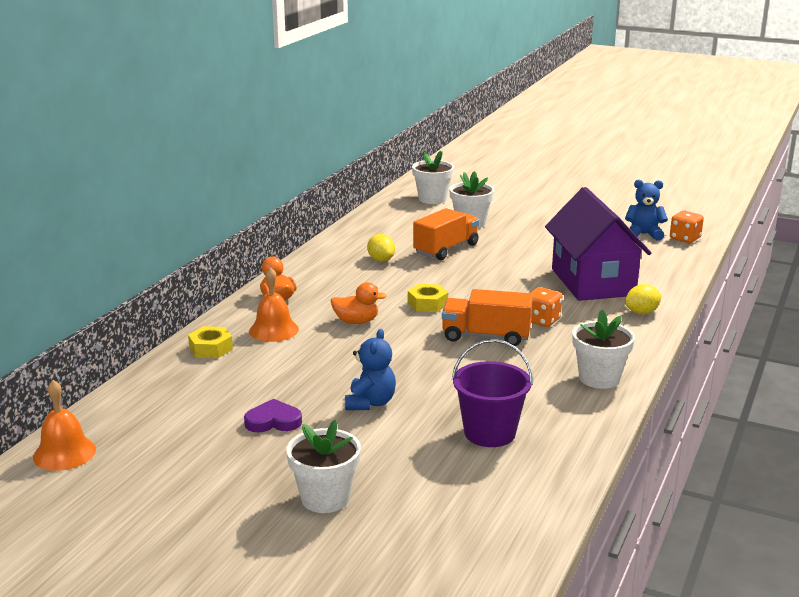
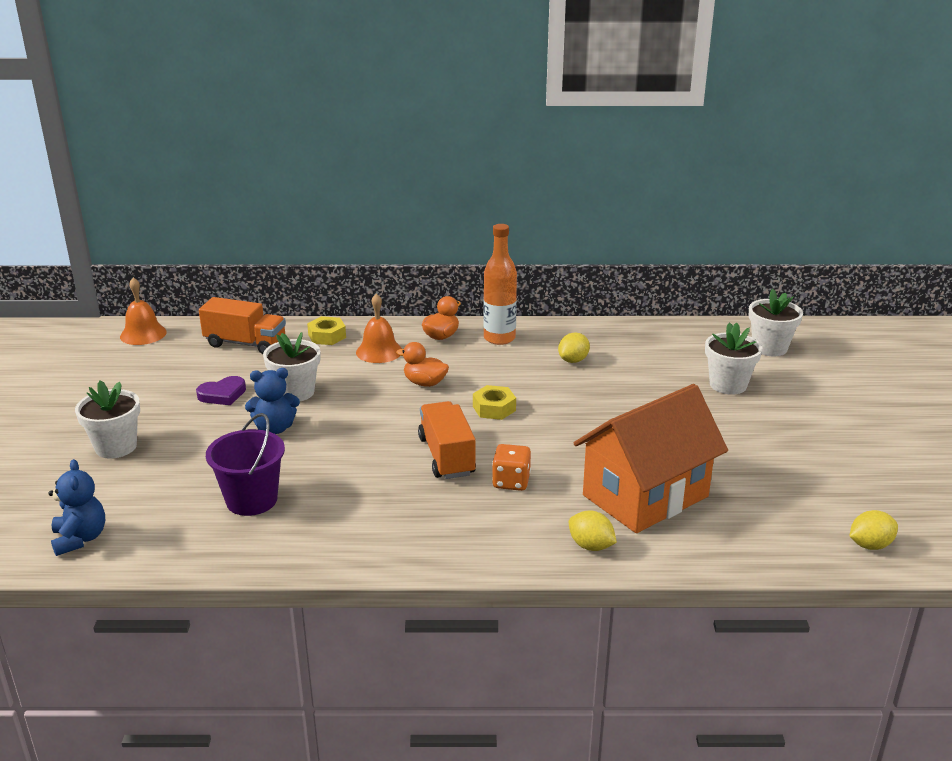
camera: 65 degrees right, 5 degrees up
(273, 421) = (222, 394): purple heart -> purple heart turned 90 degrees clockwise
(311, 277) = (499, 338): none -> orange bottle
(356, 322) = (425, 383): orange duck -> orange duck turned 135 degrees clockwise
(446, 249) = (638, 387): orange truck -> orange truck (245, 344)
(593, 282) = (645, 496): purple house -> orange house
(599, 378) = (399, 544): white flower pot -> white flower pot (295, 392)
(644, 234) = (842, 508): blue teddy bear -> blue teddy bear (80, 539)
(685, 238) = (870, 545): orange dice -> yellow lemon

